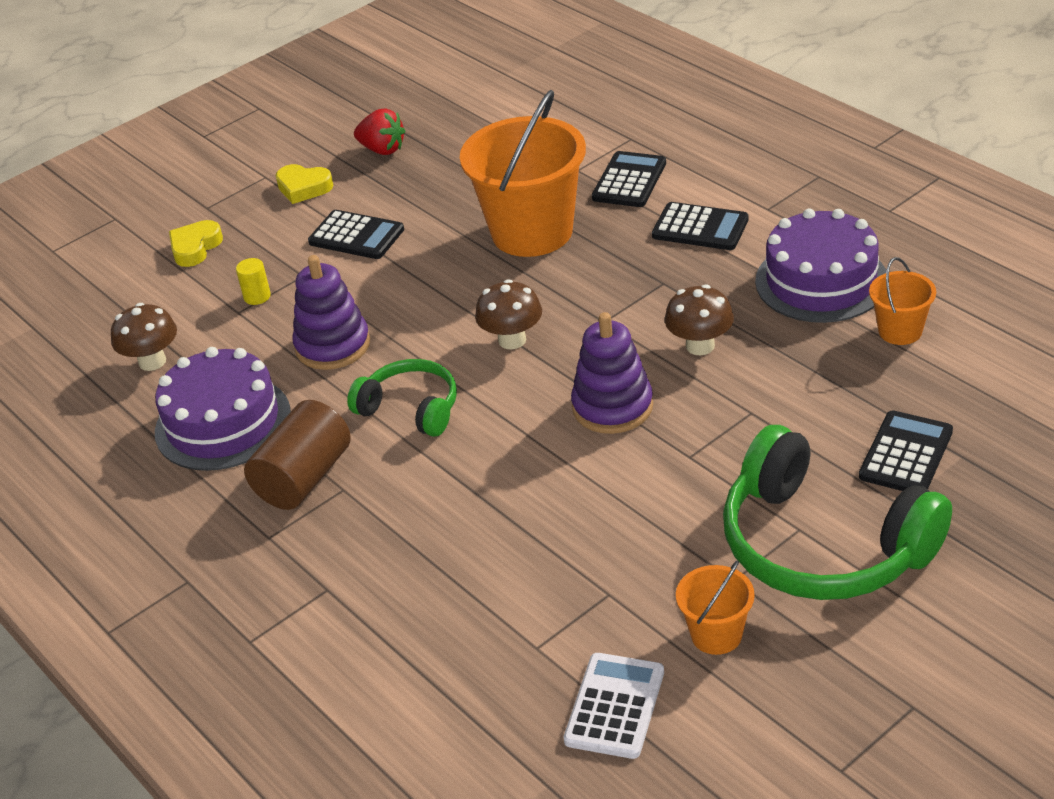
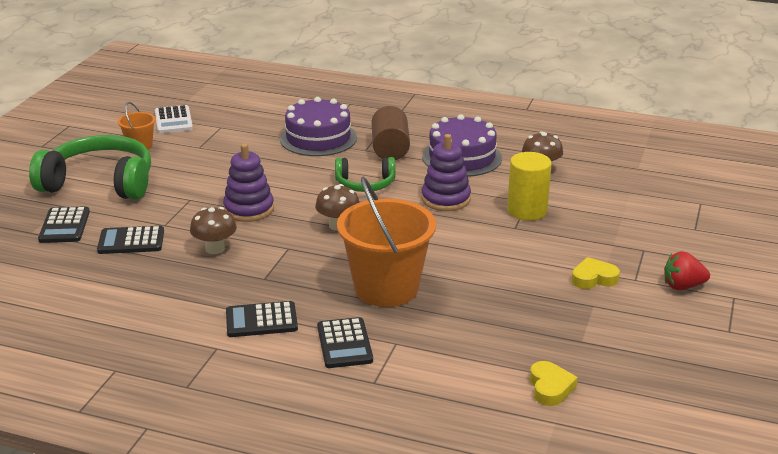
camera: 145 degrees right, 10 degrees down
(195, 248) = (609, 225): yellow heart -> yellow heart (550, 387)
(257, 296) = (527, 210): yellow cylinder -> yellow cylinder, size x2.12
(356, 236) = (510, 257): black calculator -> black calculator (131, 241)
(382, 149) = (573, 321): red strawberry -> red strawberry (683, 286)
(821, 281) = (150, 304): purple cake -> purple cake (318, 138)
(900, 331) = (84, 286): orange bucket -> none

